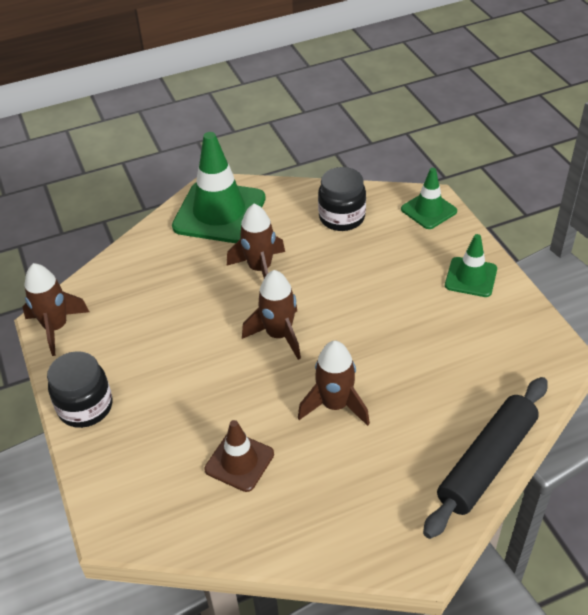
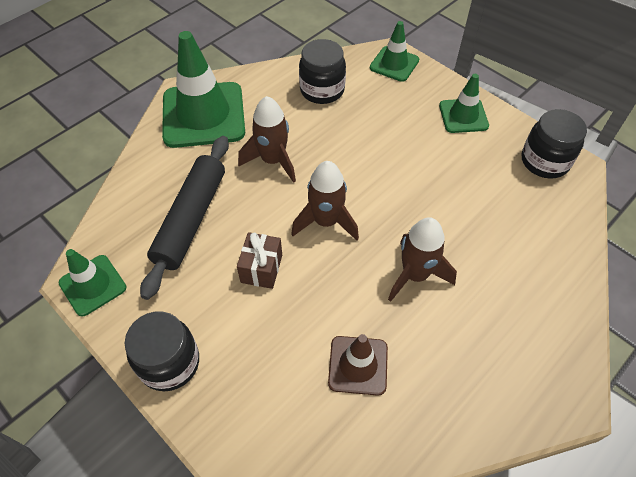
camera: 25 degrees left, 10 degrees up
(56, 328) = (93, 285): brown rocket -> green traffic cone
(200, 357) = (261, 268): none -> brown gift
(486, 462) = (572, 284): black rolling pin -> black rolling pin (191, 219)
(531, 343) = (544, 161): none -> black jar

